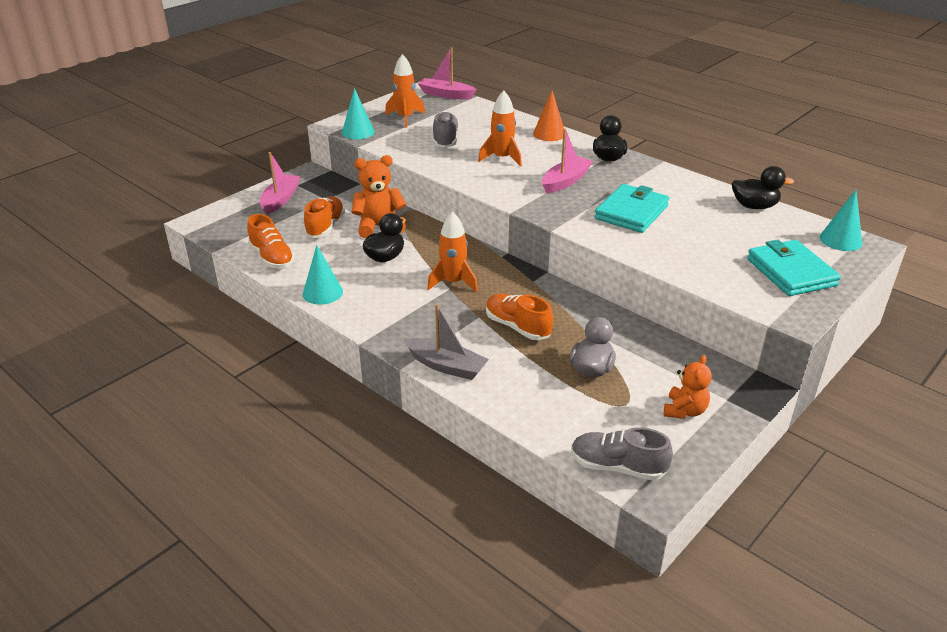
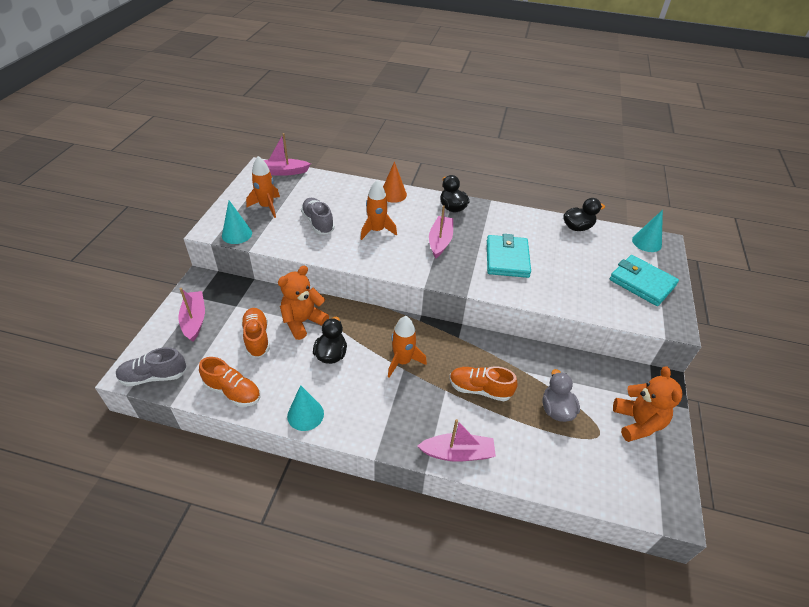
camera: 30 degrees left, 10 degrees up
(446, 366) = (457, 453): grey boat -> pink boat
(617, 467) = (636, 498): grey shoe -> grey shoe (154, 376)
(684, 410) = (637, 423): orange teddy bear -> orange teddy bear, size x1.51

